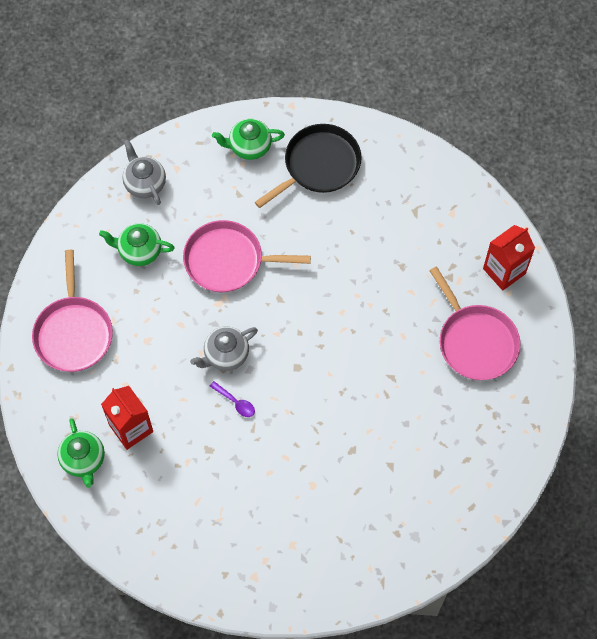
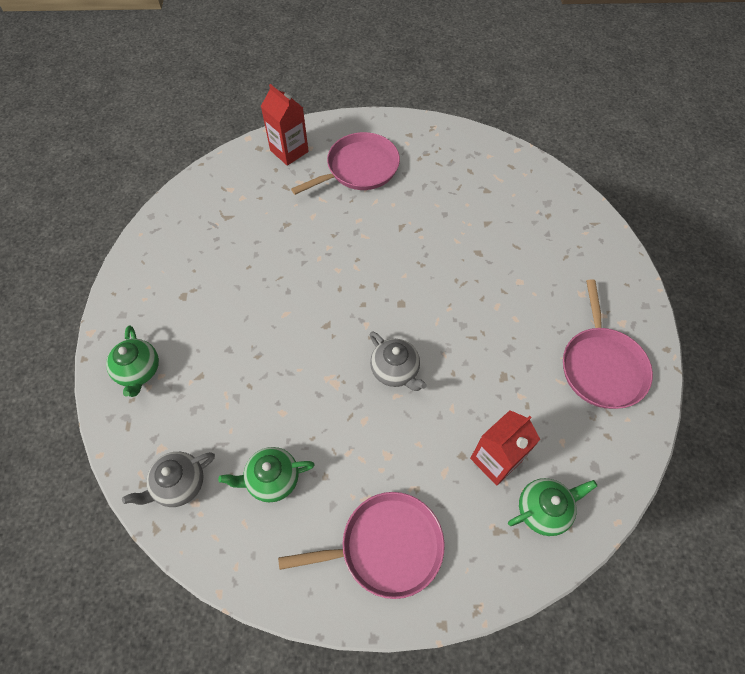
camera: 95 degrees left, 5 degrees down
(139, 251) = (272, 479): green teapot -> green teapot turned 75 degrees clockwise
(228, 260) = (283, 379): pink pan -> pink pan (601, 366)
(235, 402) = (447, 356): purple spoon -> none
(318, 165) = (169, 301): black pan -> none

